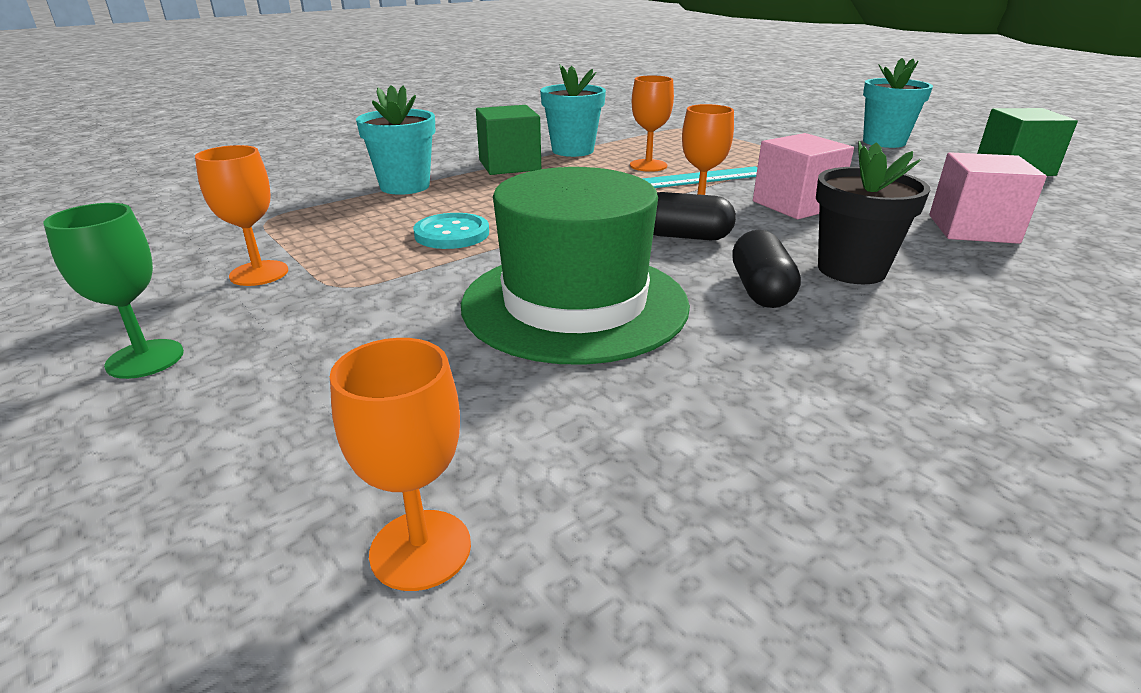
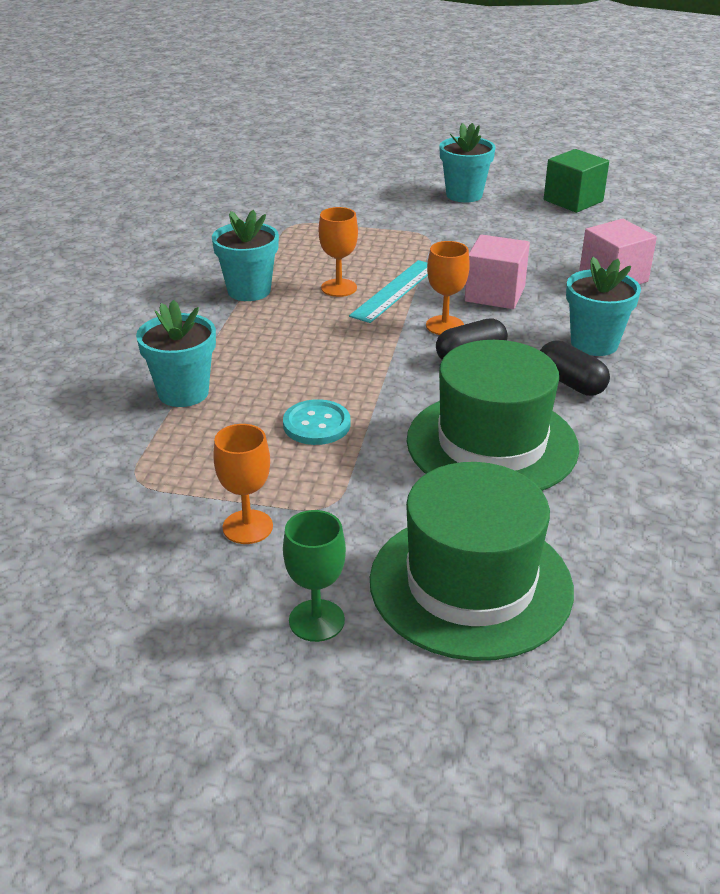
camera: 40 degrees left, 5 degrees up
(310, 405) = (470, 584): none -> green hat
(420, 549) = (639, 608): orange goblet -> none
(509, 165) = (227, 330): green cube -> none
(851, 270) = (594, 343): black flower pot -> turquoise flower pot

